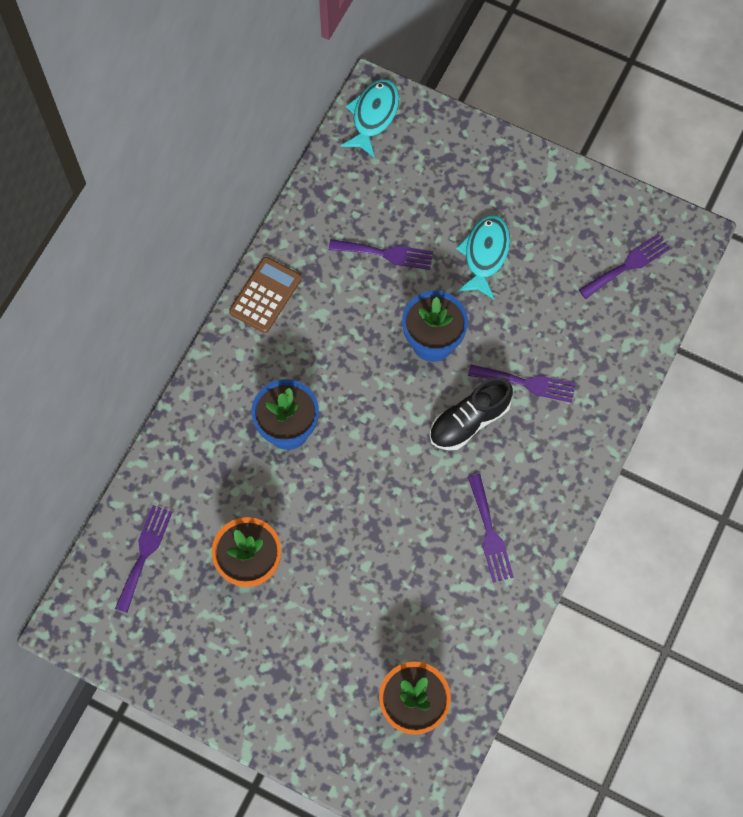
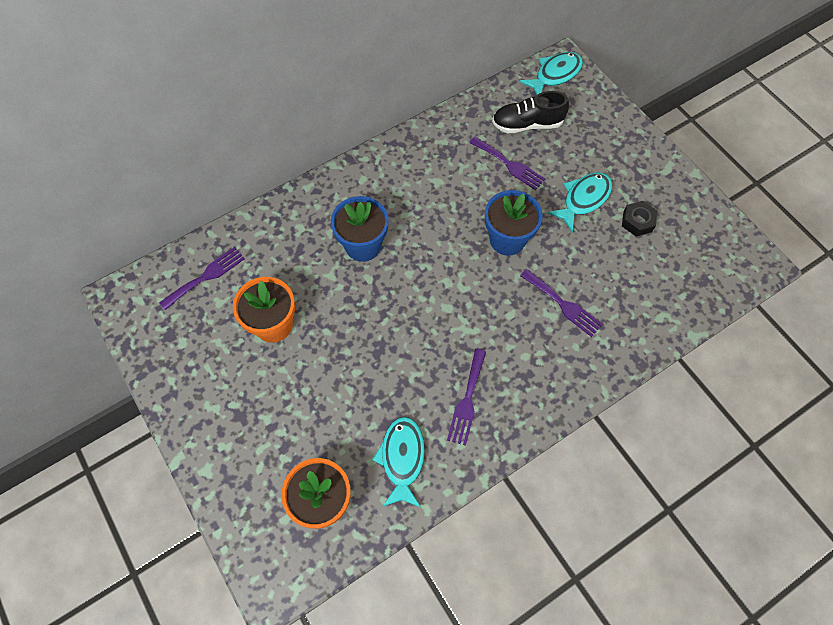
camera: 30 degrees right, 5 degrees down
(265, 295) = (405, 151): brown calculator -> none
(462, 624) = (402, 458): none -> turquoise fish
(469, 421) = (501, 309): black shoe -> black shoe (527, 124)
(552, 251) = (637, 221): none -> black nut
(627, 265) = (694, 260): purple fork -> none

